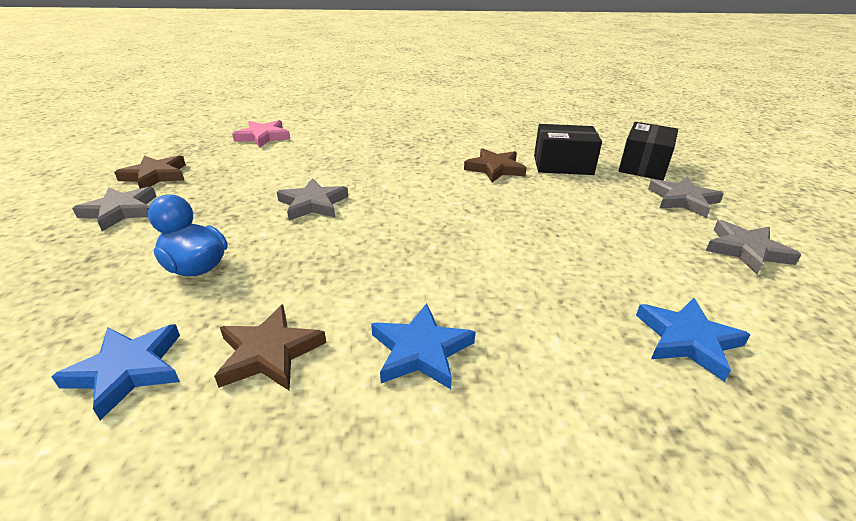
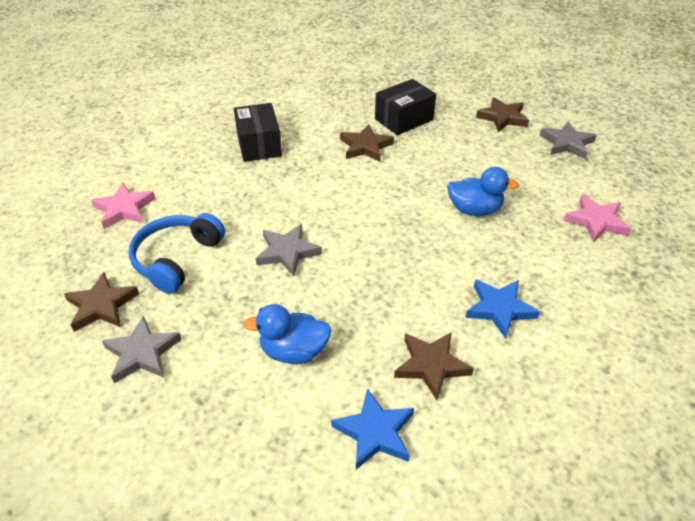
camera: 40 degrees left, 10 degrees up
(239, 173) = (177, 259): none -> blue headphones
(532, 254) = (474, 210): none -> blue duck
(643, 166) = (452, 95): black box -> black box (259, 145)
(683, 200) = (503, 117): grey star -> brown star
(688, 340) = (596, 221): blue star -> pink star

